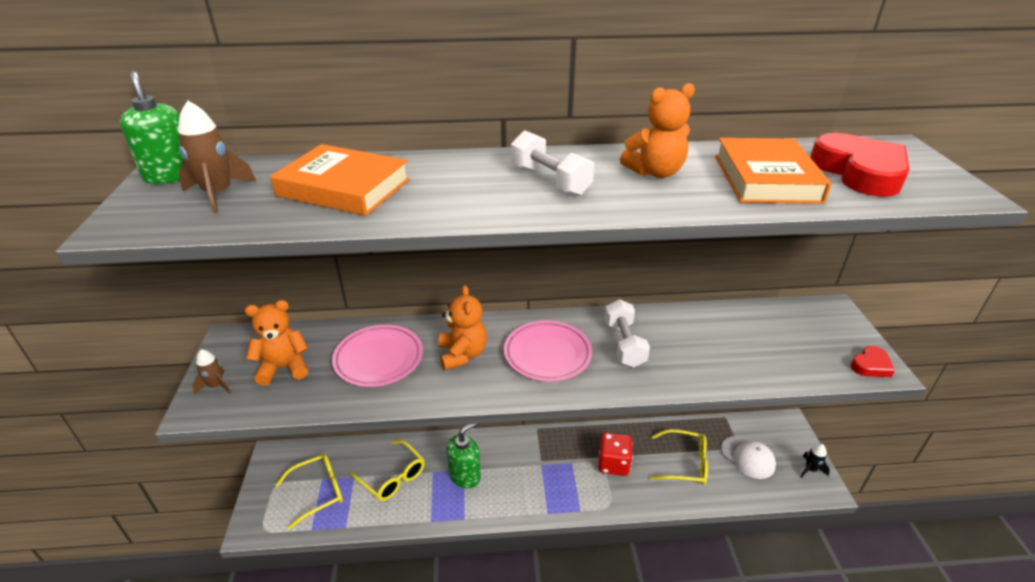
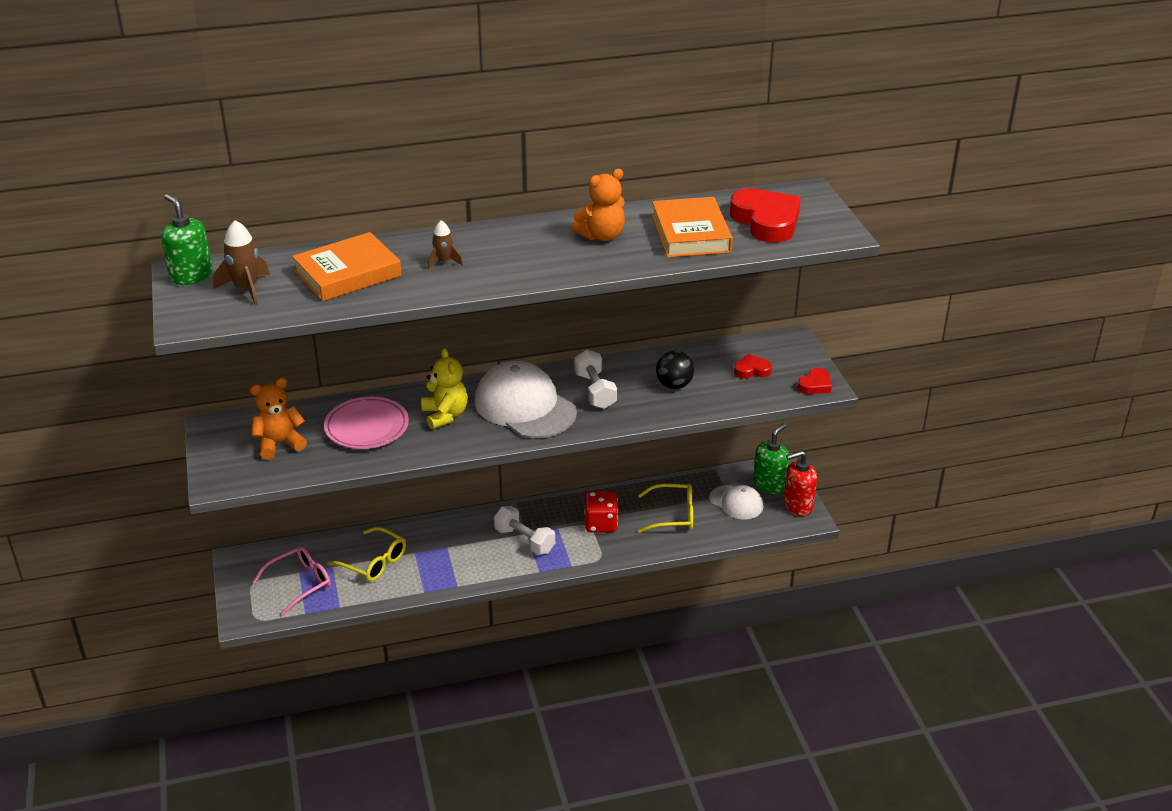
camera: 10 degrees left, 0 degrees up
(216, 386) = (223, 465): brown rocket -> brown rocket (444, 262)
(318, 492) = (300, 583): yellow glasses -> pink glasses
(344, 187) = (347, 273): orange book -> orange book turned 45 degrees counterclockwise
(462, 354) = (445, 415): orange teddy bear -> yellow teddy bear
(465, 475) = (449, 551): green soap dispenser -> green soap dispenser (769, 484)
(547, 354) = (525, 407): pink plate -> white cap
(550, 181) = (516, 252): white dumbbell -> white dumbbell (525, 540)
(710, 347) = (674, 385): none -> black ball
(795, 339) = (752, 370): none -> red heart
(810, 469) = (797, 505): black rocket -> red soap dispenser

